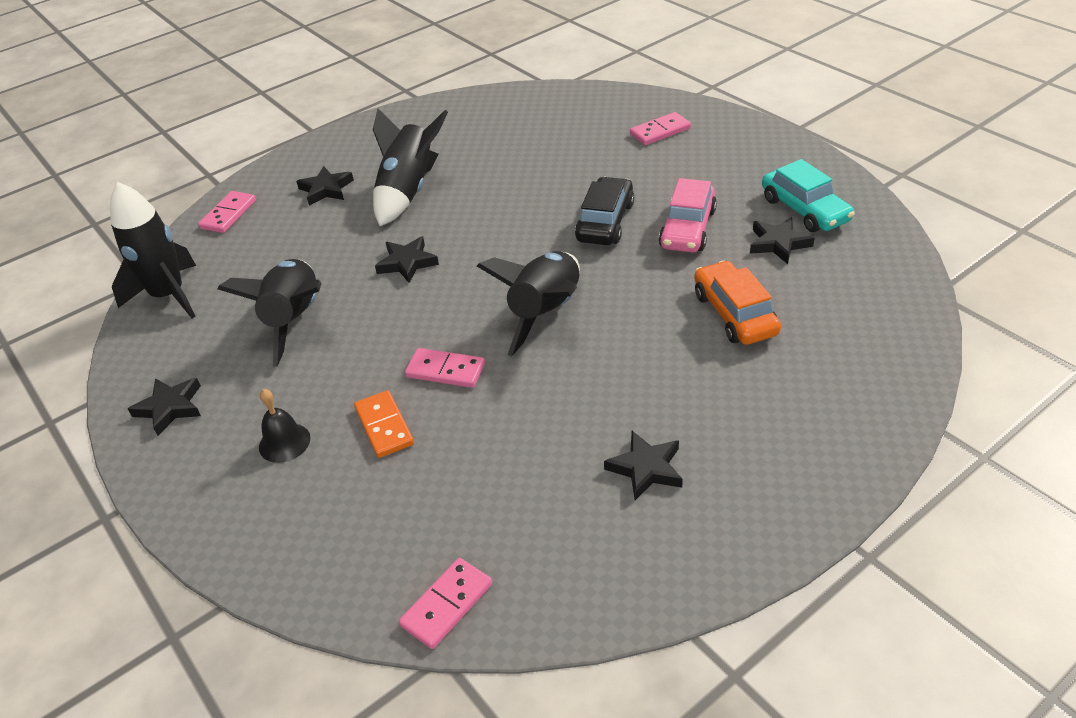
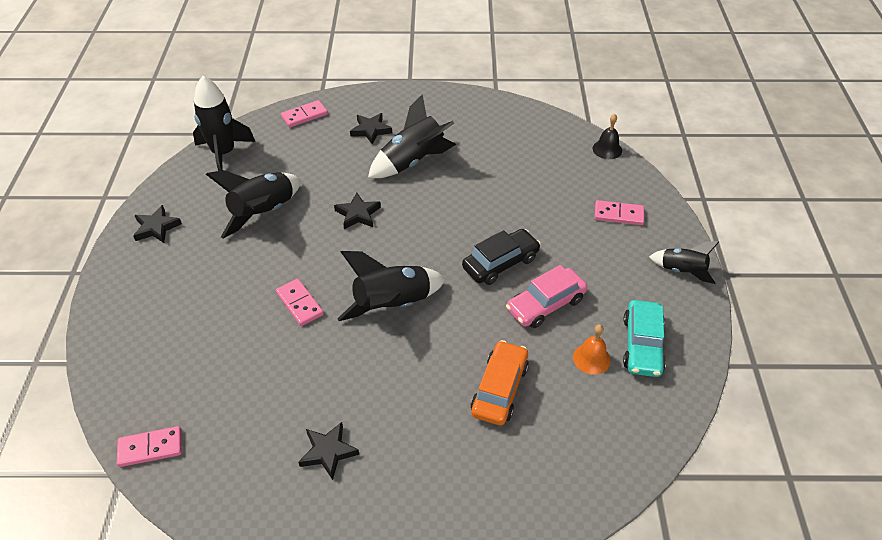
camera: 35 degrees right, 5 degrees up
(284, 442) = (182, 289): black bell -> black bell (607, 149)
(384, 426) = (234, 316): orange domino -> none
(764, 142) = (682, 271): none -> black rocket
(778, 243) = (591, 358): black star -> orange bell

